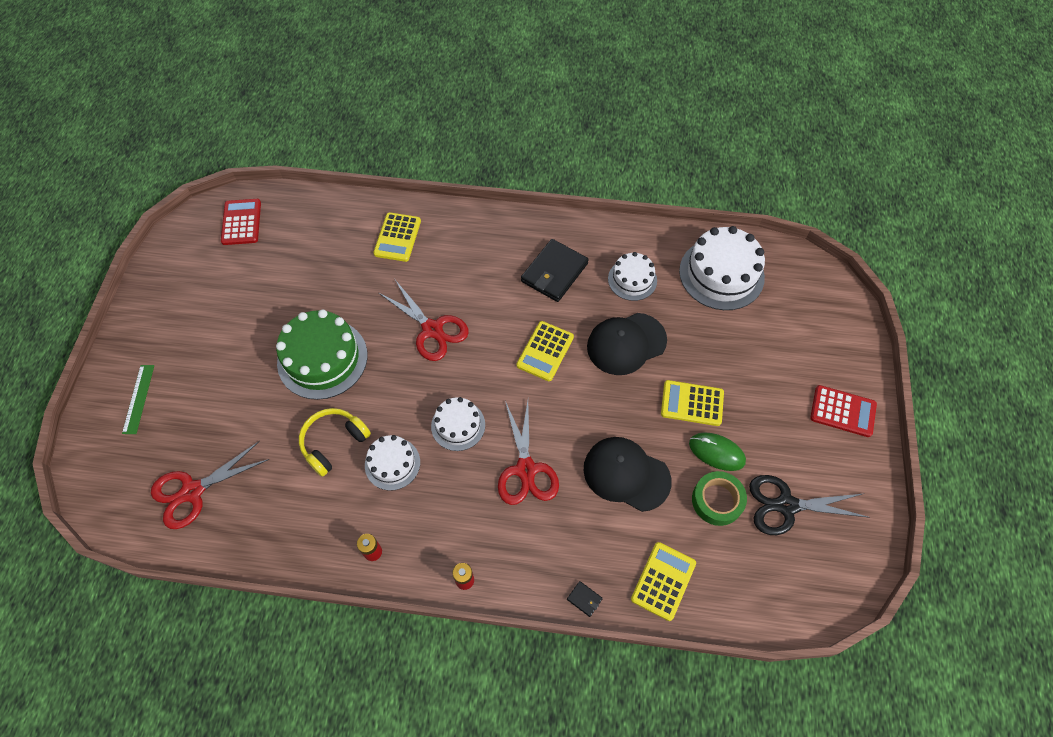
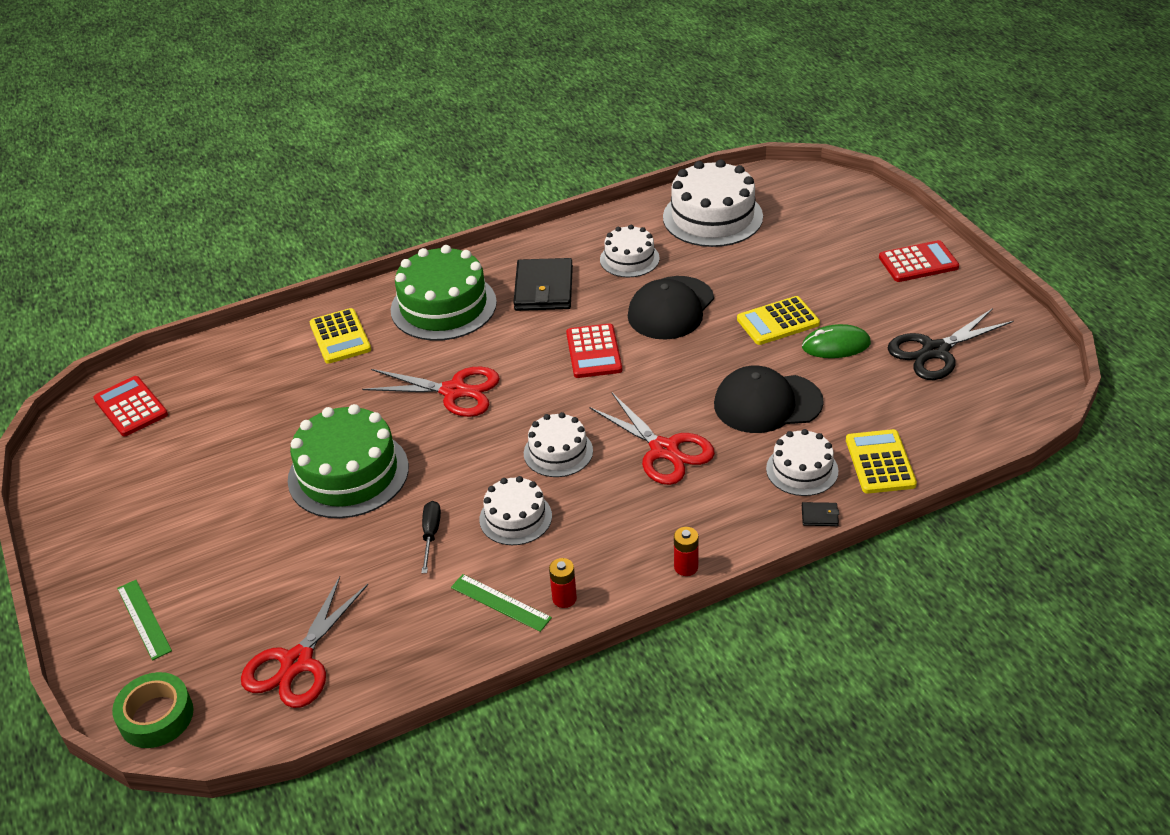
camera: 30 degrees left, 20 degrees down
(333, 443) = (431, 535): yellow headphones -> black screwdriver
(334, 527) = (500, 602): none -> green ruler
(479, 249) = (443, 306): none -> green cake
(545, 351) = (593, 352): yellow calculator -> red calculator
(604, 550) = (802, 470): none -> white cake
(717, 500) = (871, 379): green tape -> green tape (156, 716)

